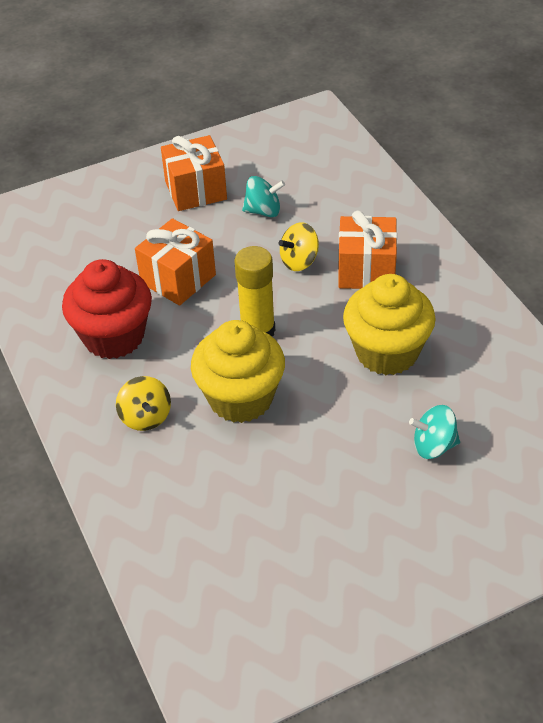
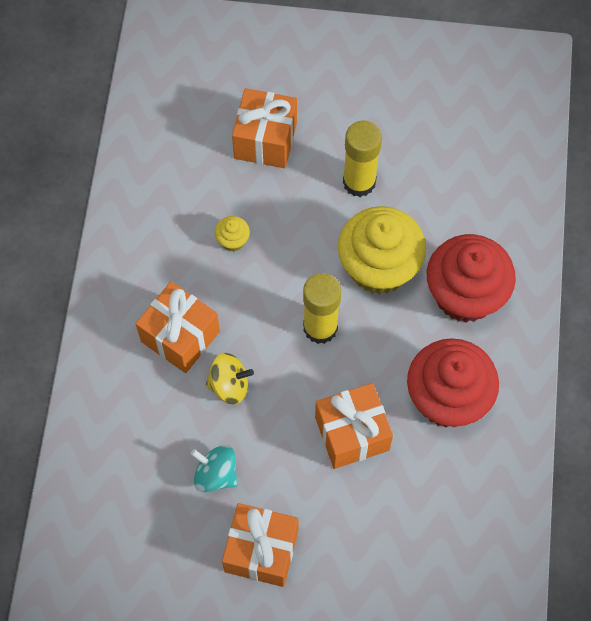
camera: 150 degrees left, 20 degrees up
(145, 417) = (465, 295): yellow spinning top -> red cupcake
(313, 458) = (359, 182): none -> yellow glue stick
(387, 352) = (233, 240): yellow cupcake -> yellow cupcake, size x0.41
(434, 446) = (265, 140): turquoise spinning top -> orange gift

